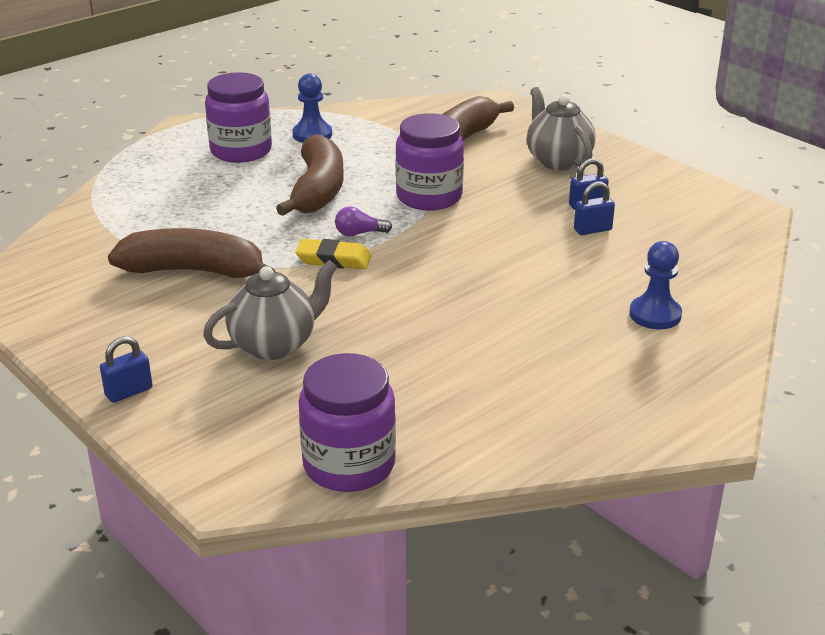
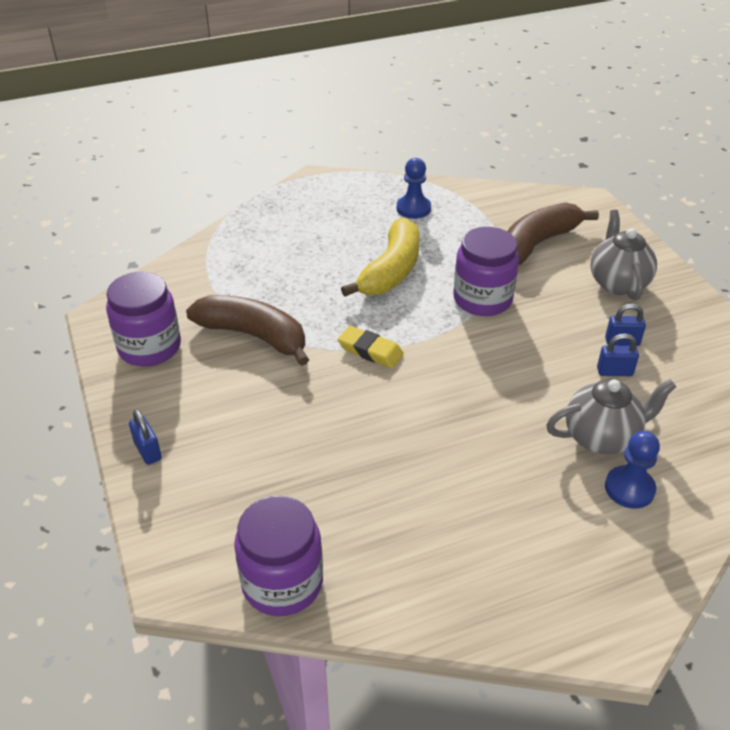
camera: 20 degrees right, 10 degrees up
(129, 392) = (148, 451): blue padlock -> blue padlock turned 75 degrees clockwise
(241, 151) = (347, 214): purple jar -> purple jar (149, 347)
(274, 345) = (281, 432): grey teapot -> grey teapot (601, 437)
(318, 190) = (391, 271): brown banana -> yellow banana
(359, 233) = (404, 327): purple light bulb -> none

